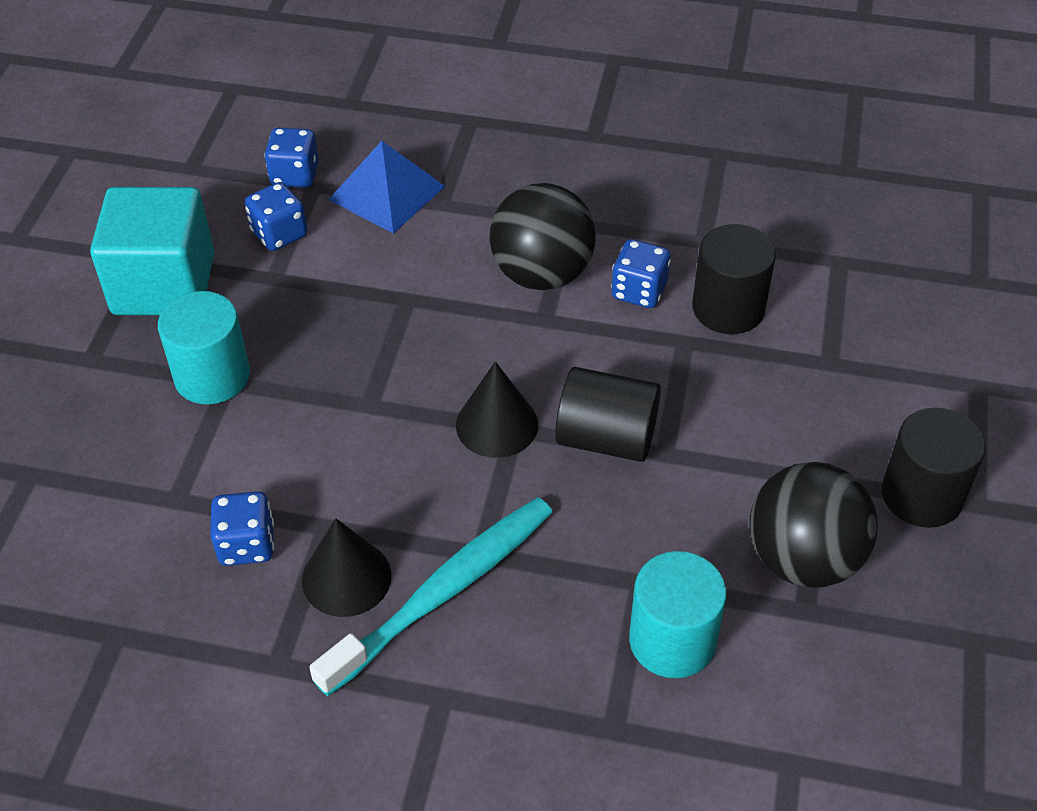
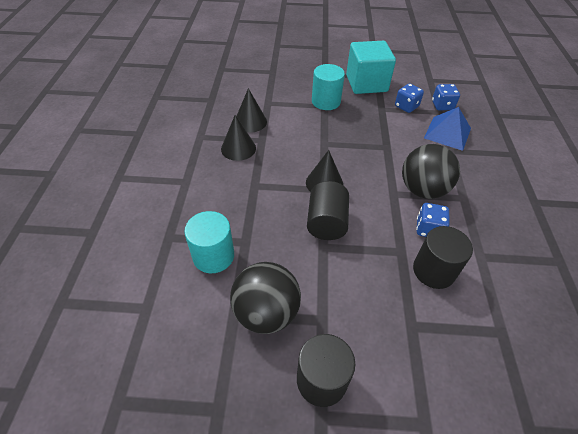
camera: 80 degrees right, 0 degrees up
(246, 544) = (250, 121): blue dice -> black cone
(443, 592) = (234, 176): turquoise toothbrush -> none

